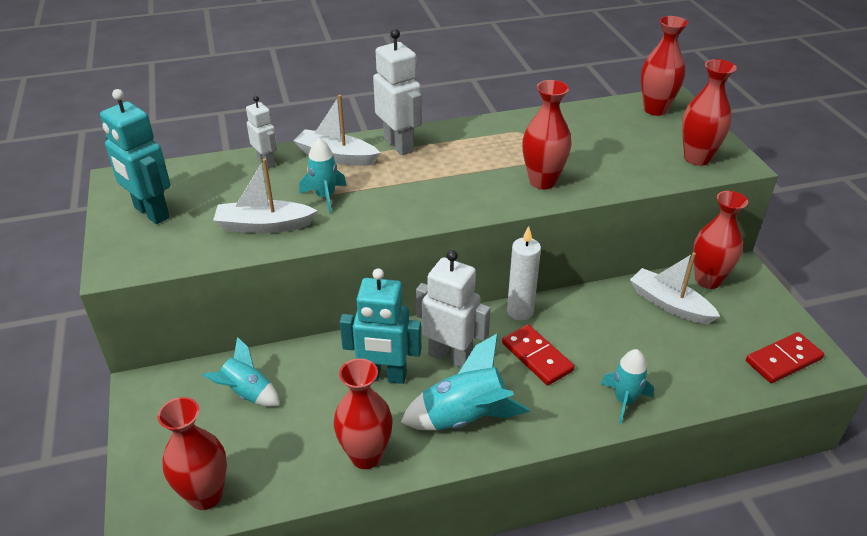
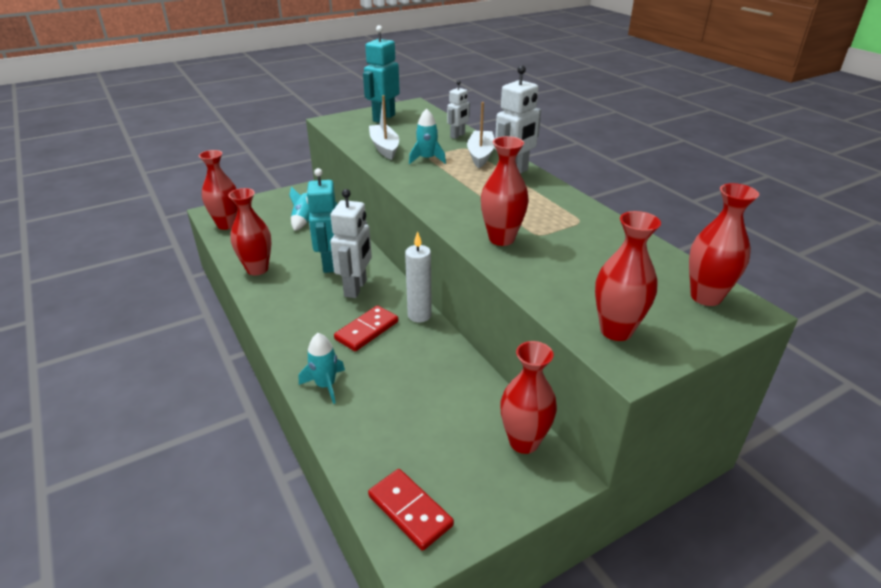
camera: 75 degrees right, 5 degrees down
(464, 418) = (295, 303): turquoise rocket -> none
(669, 304) = (468, 410): white boat -> none

